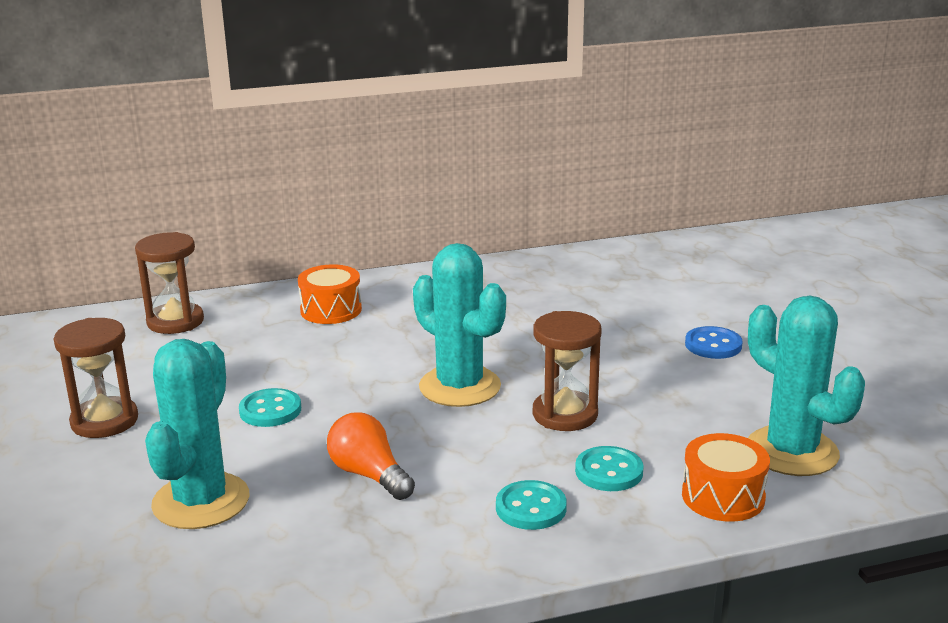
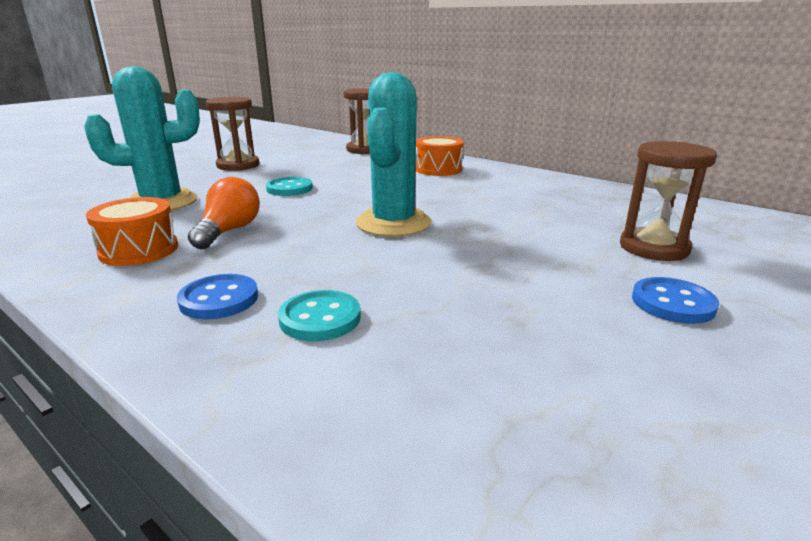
camera: 55 degrees right, 0 degrees up
(531, 508) = (219, 299): turquoise button -> blue button
(565, 414) = (404, 270): brown hourglass -> brown hourglass (653, 248)
(723, 497) = (329, 410): orange drum -> orange drum (139, 250)
(792, 452) = (513, 441): turquoise cactus -> none

